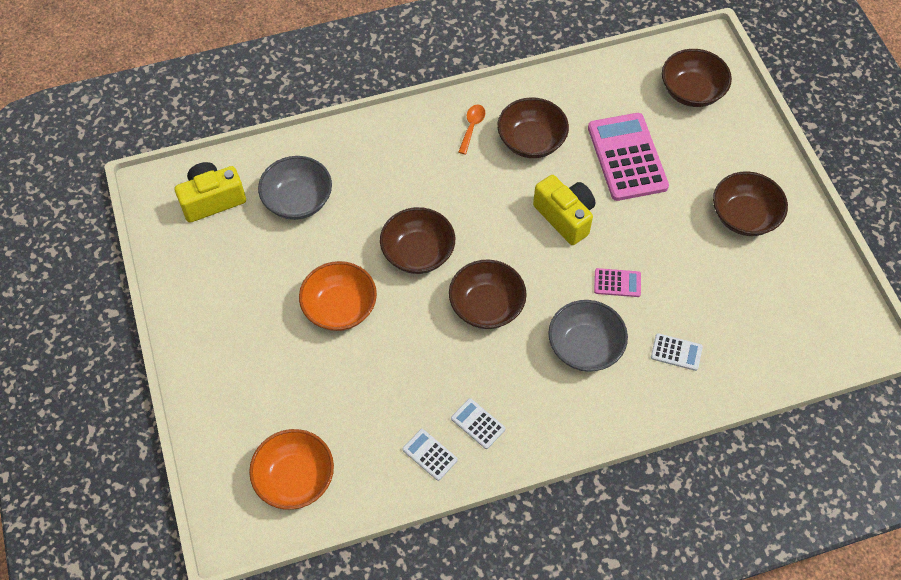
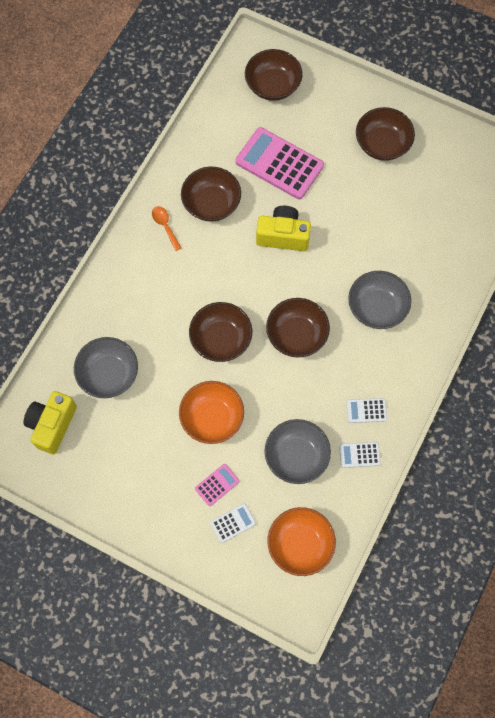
camera: 45 degrees left, 10 degrees up
(374, 403) = (296, 456): none -> grey bowl
(617, 283) = (355, 251): pink calculator -> pink calculator (217, 485)
(676, 352) = (428, 264): white calculator -> white calculator (233, 523)

